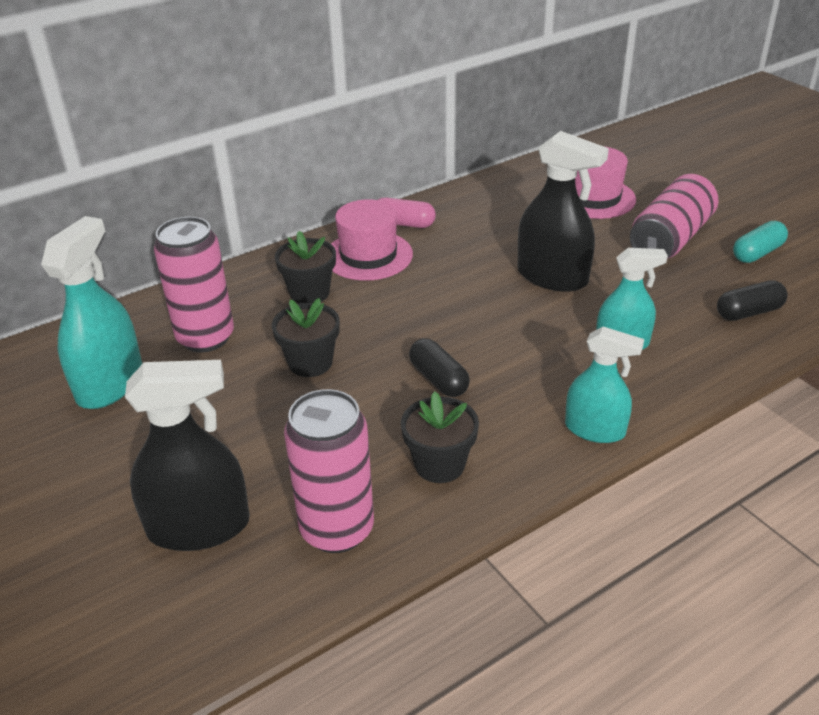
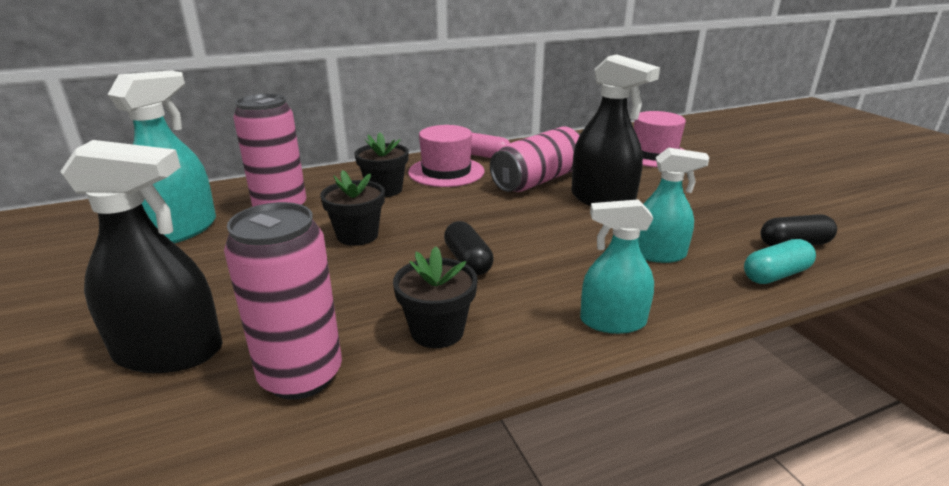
camera: 10 degrees right, 10 degrees down
(595, 429) = (612, 321): turquoise spray bottle -> turquoise spray bottle turned 150 degrees clockwise
(671, 239) = (719, 185): pink can -> pink can (538, 180)
(757, 253) = (805, 202): turquoise capsule -> turquoise capsule (775, 275)

